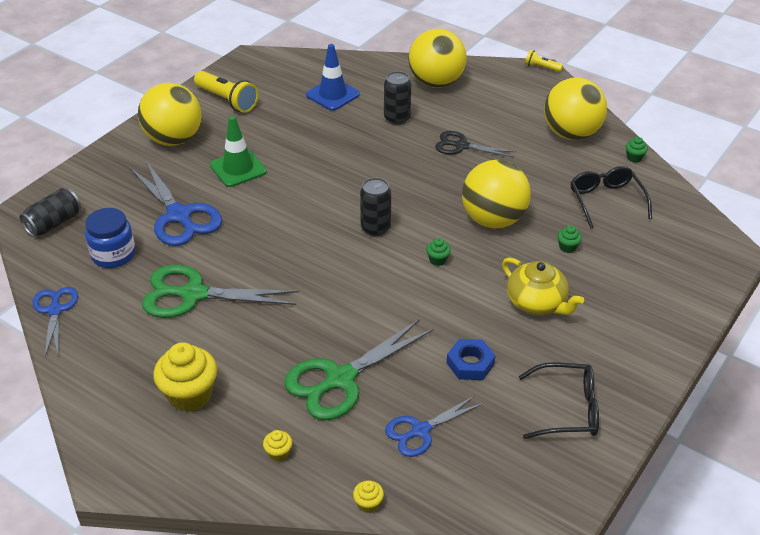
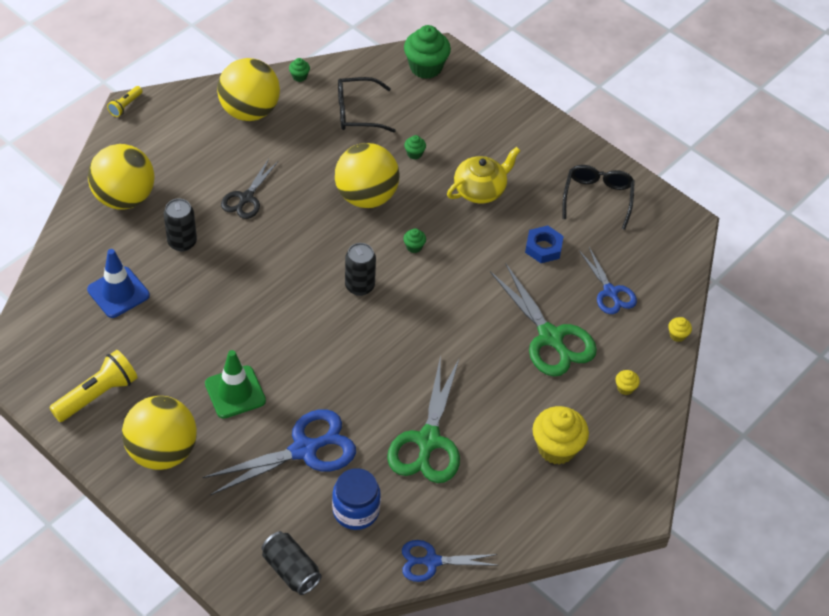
camera: 85 degrees left, 10 degrees up
(701, 243) = (425, 67): none -> green cupcake

